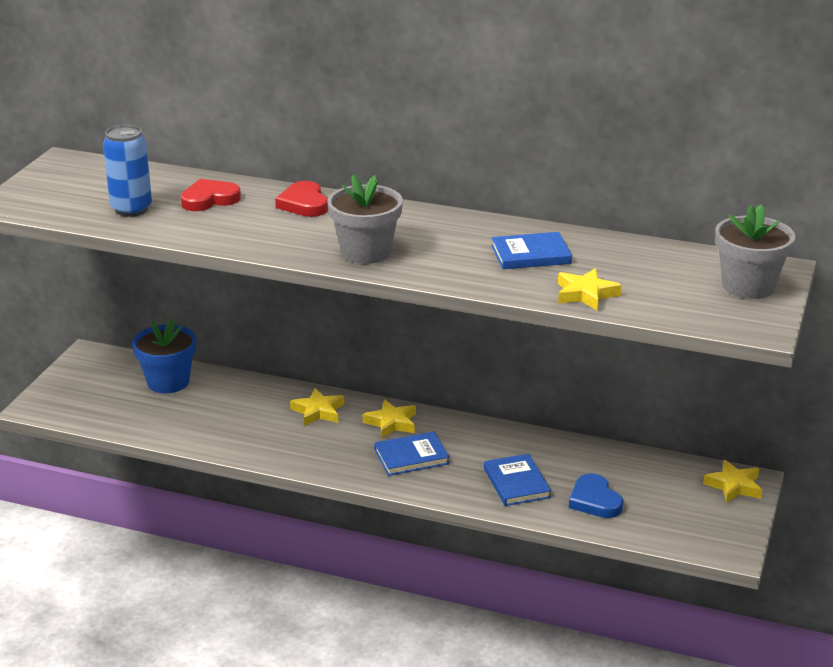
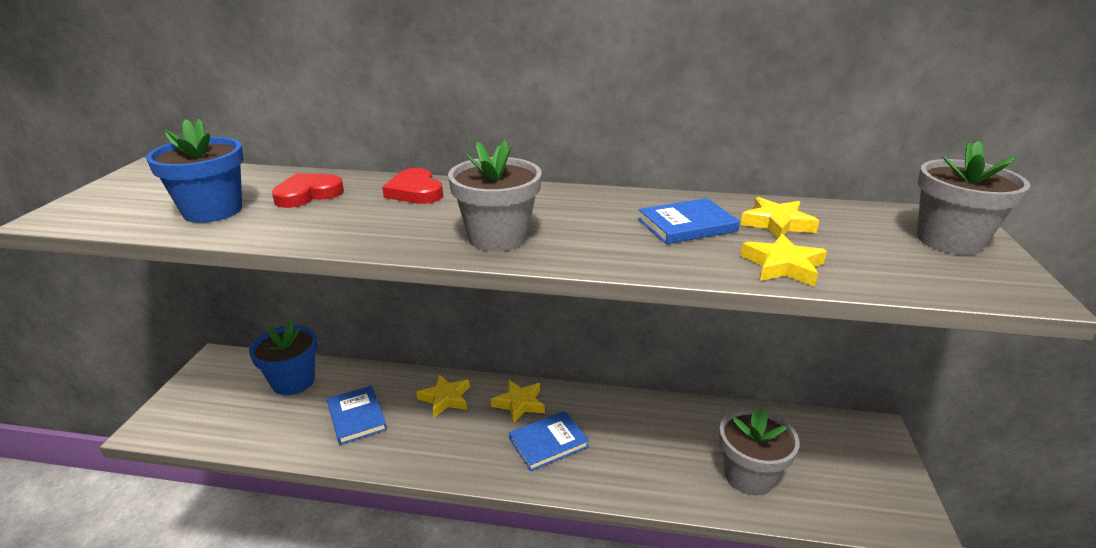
camera: 10 degrees left, 0 degrees up
(131, 209) = (213, 211): blue can -> blue flower pot
(516, 483) = (663, 463): blue book -> blue book (356, 417)
(594, 500) = (749, 475): blue heart -> grey flower pot
(734, 486) = (868, 438): yellow star -> yellow star (777, 223)

